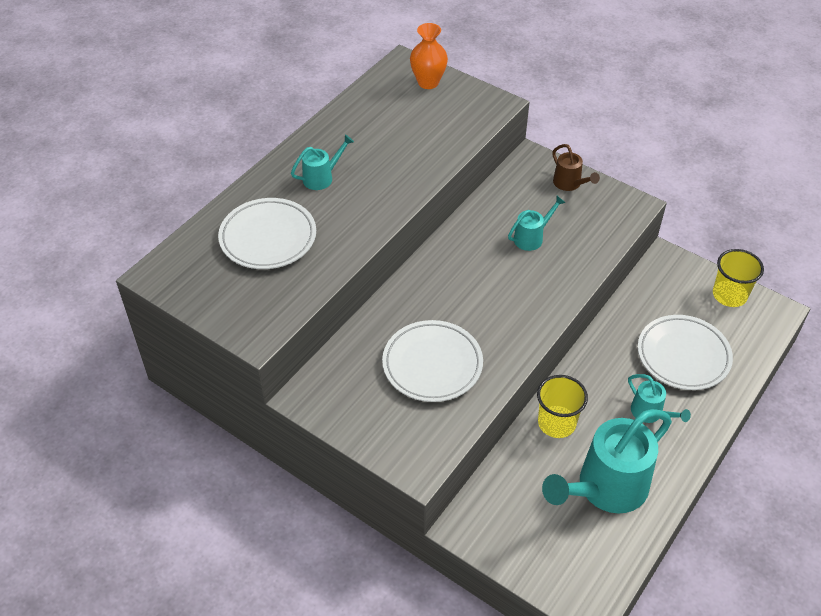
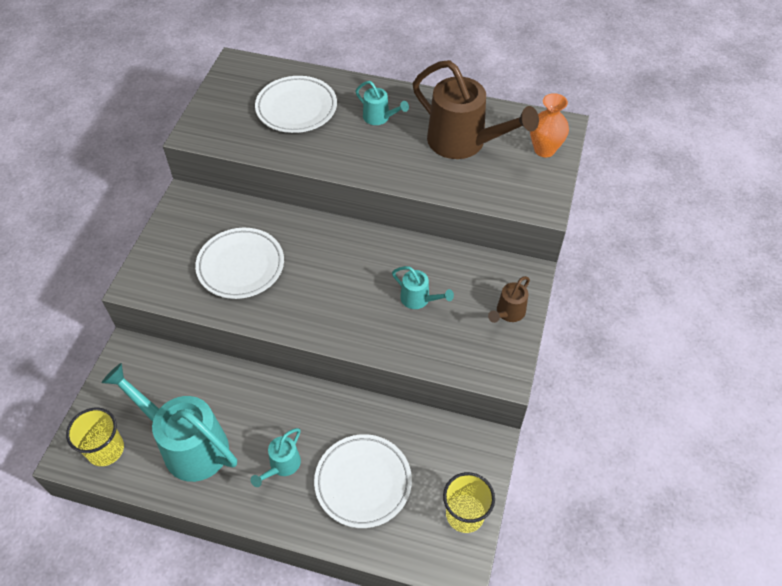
camera: 70 degrees right, 5 degrees up
(391, 129) = (464, 143): none -> brown watering can
(556, 423) = (248, 391): yellow cup -> yellow cup (105, 449)

